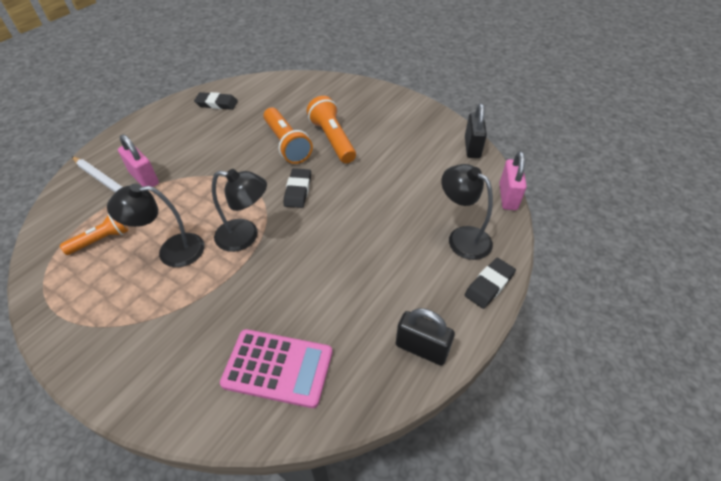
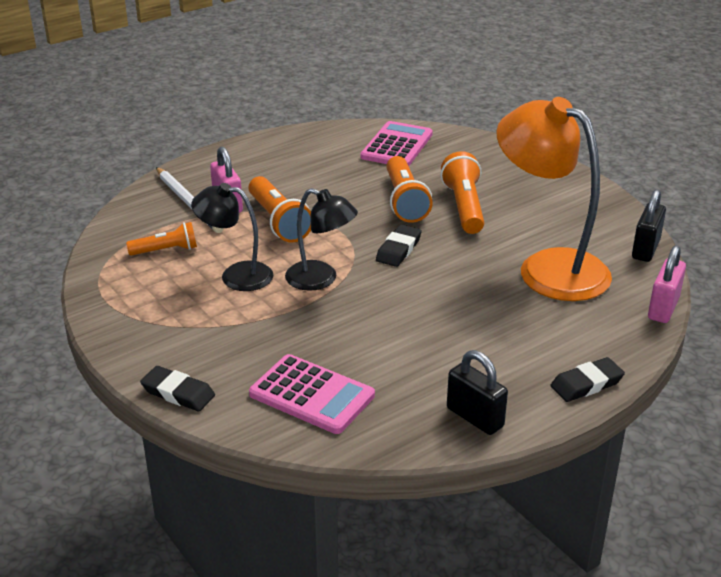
camera: 20 degrees right, 15 degrees down
(192, 186) = (278, 221): none -> orange flashlight
(217, 104) = (336, 144): black eraser -> black eraser (178, 393)
(263, 96) = (397, 146): none -> pink calculator
(414, 180) = (548, 267): none -> orange lamp
(462, 237) = (578, 334): black lamp -> none

